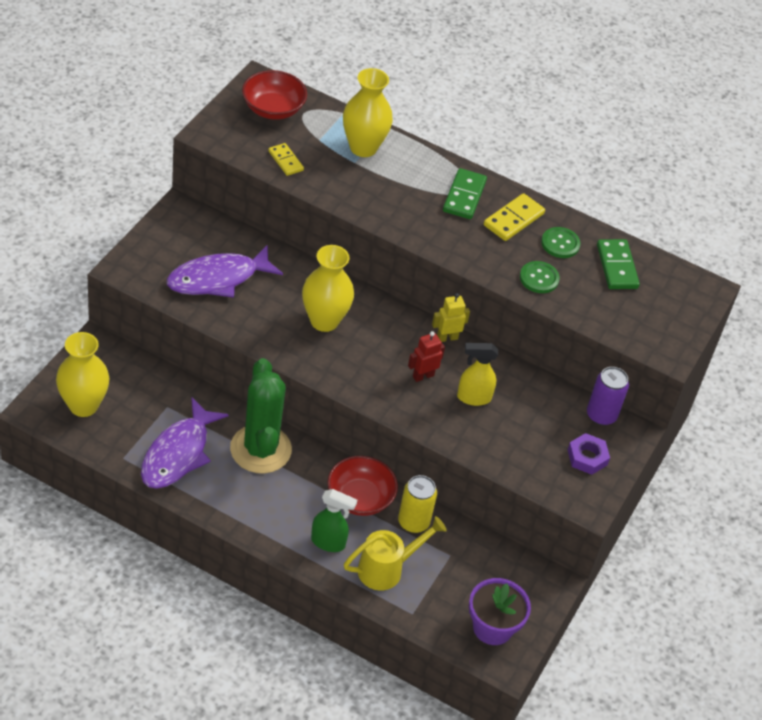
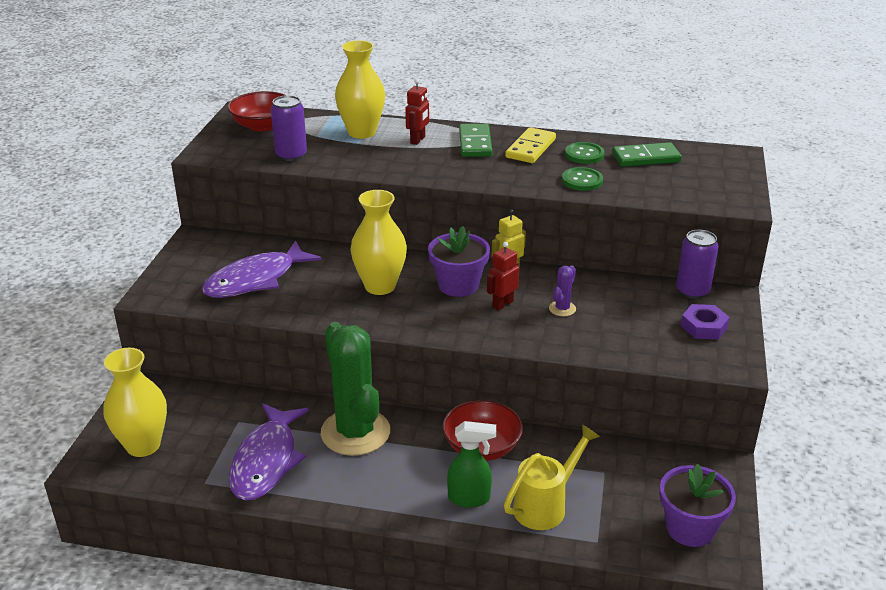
camera: 10 degrees left, 15 degrees down
(285, 161) = (291, 155): yellow domino -> purple can
(394, 341) = (458, 285): none -> purple flower pot
(412, 175) = (418, 140): none -> red robot
(413, 522) = (549, 452): yellow can -> none
(473, 397) = (562, 308): yellow spray bottle -> purple cactus
(616, 266) = (646, 158): green domino -> green domino turned 75 degrees counterclockwise

